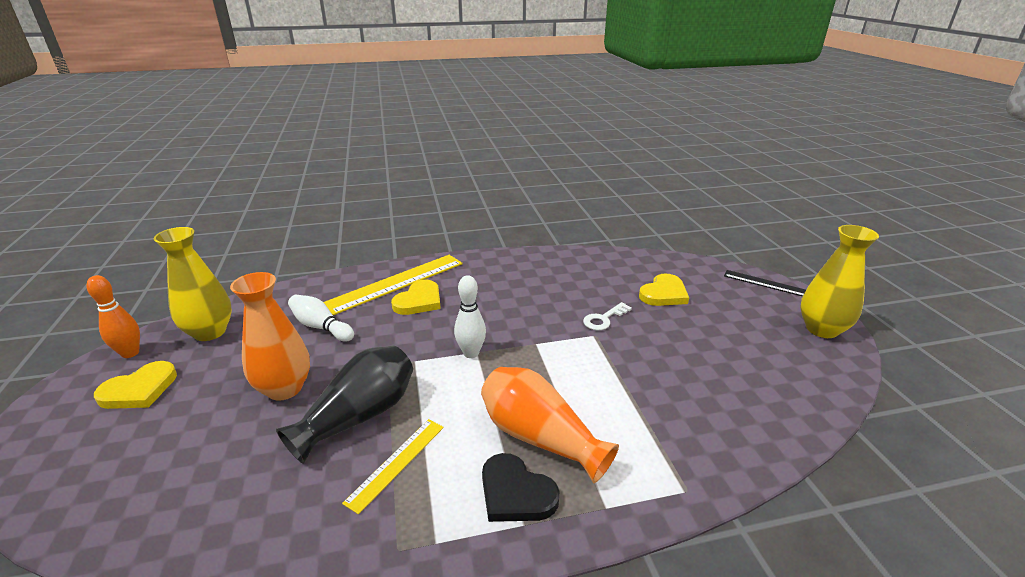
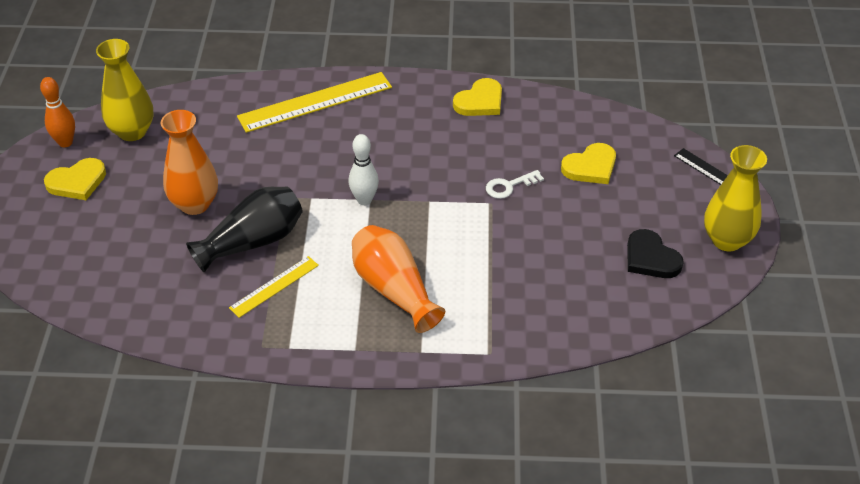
camera: 15 degrees right, 15 degrees up
(321, 327) = (233, 144): white bowling pin -> none
(419, 301) = (332, 130): yellow heart -> yellow heart (480, 101)
(515, 493) = (357, 327): black heart -> black heart (650, 258)

